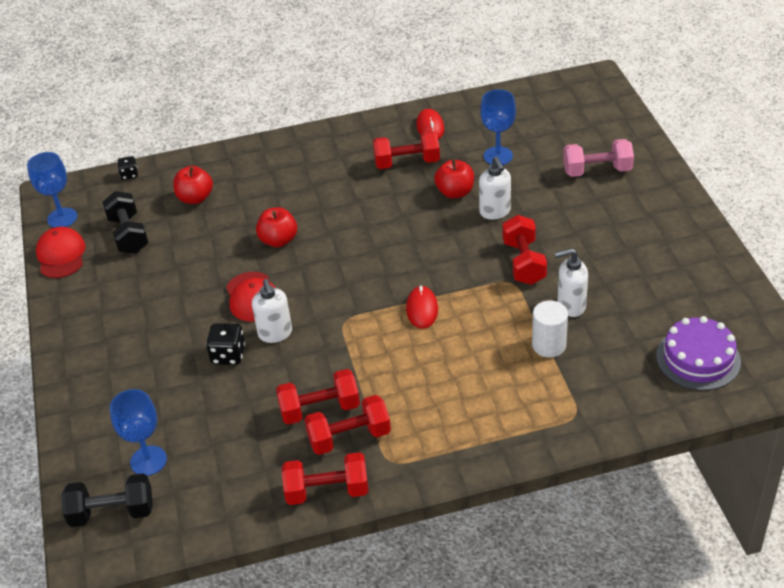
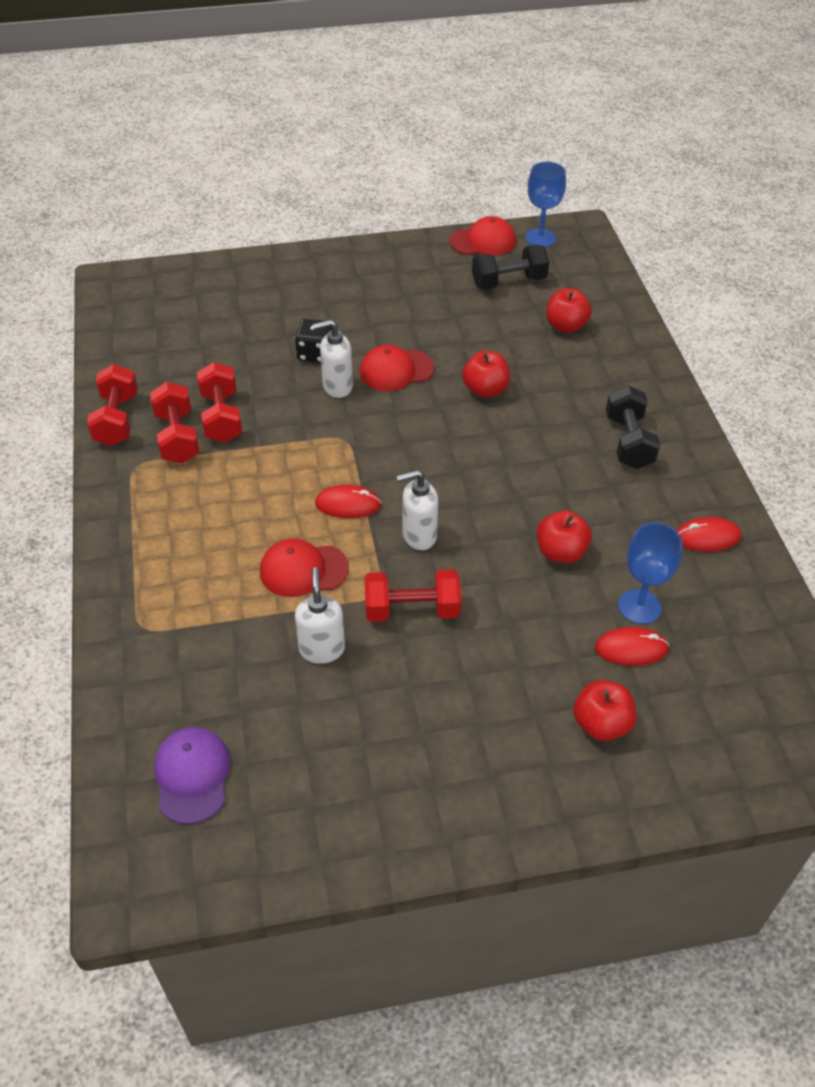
camera: 90 degrees right, 5 degrees up
(112, 512) = (147, 291): black dumbbell -> black dumbbell (628, 442)
(129, 175) = (610, 277): black dice -> none
(148, 461) = (197, 308): blue goblet -> none
(407, 162) = (626, 508): red dumbbell -> none
(495, 212) = (516, 590): white soap dispenser -> white soap dispenser (419, 536)
(496, 326) = (303, 570): none -> red cap
(534, 159) = (631, 649): none -> red mouse
(549, 345) = (259, 617): white cylinder -> none
(597, 171) = (601, 724): pink dumbbell -> red apple
(698, 358) = (192, 776): purple cake -> purple cap

